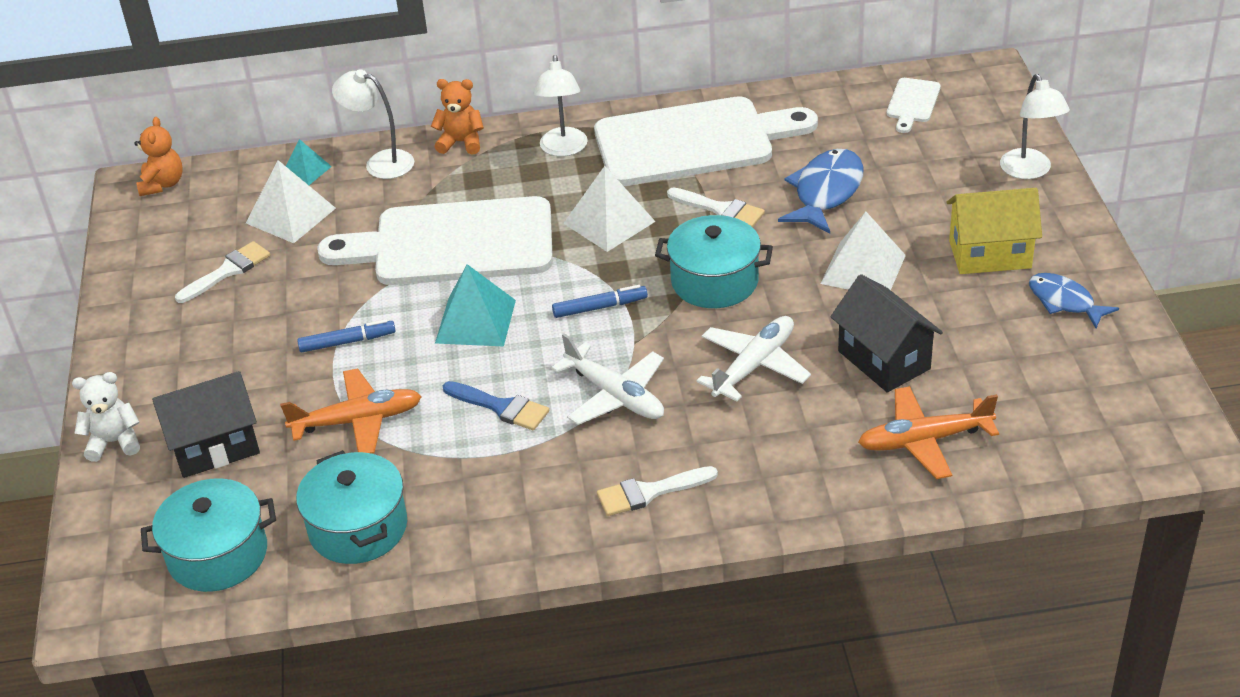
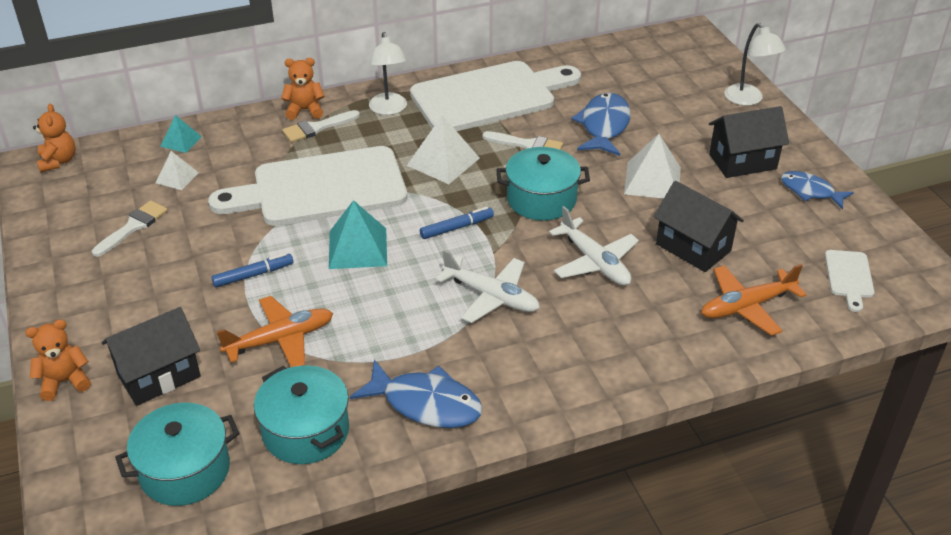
camera: 15 degrees left, 0 degrees up
(114, 442) = (64, 381): white teddy bear -> orange teddy bear
(291, 215) = (177, 177): white pyramid -> white pyramid, size x0.58
(380, 162) = (242, 130): white lamp -> none
(500, 513) = (426, 404): none -> blue fish
(501, 407) = (400, 315): blue brush -> none
(649, 492) = (545, 372): white brush -> white brush (317, 128)
(754, 366) = (594, 262): white plane -> white plane turned 120 degrees clockwise
(912, 103) = (645, 58): white cutting board -> white cutting board (849, 277)
(990, 254) = (742, 162): yellow house -> black house

